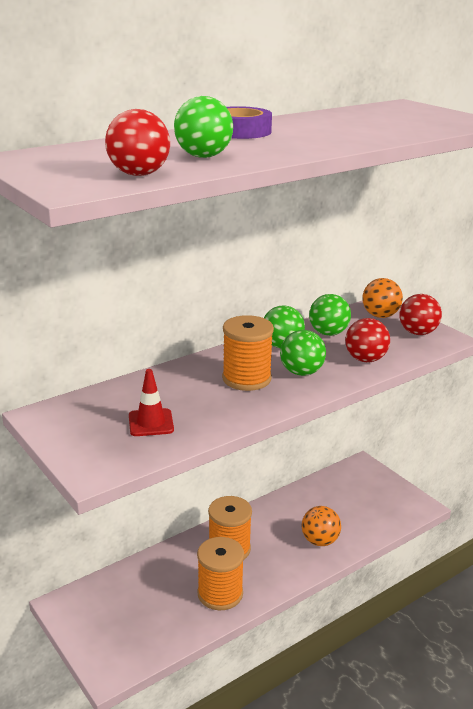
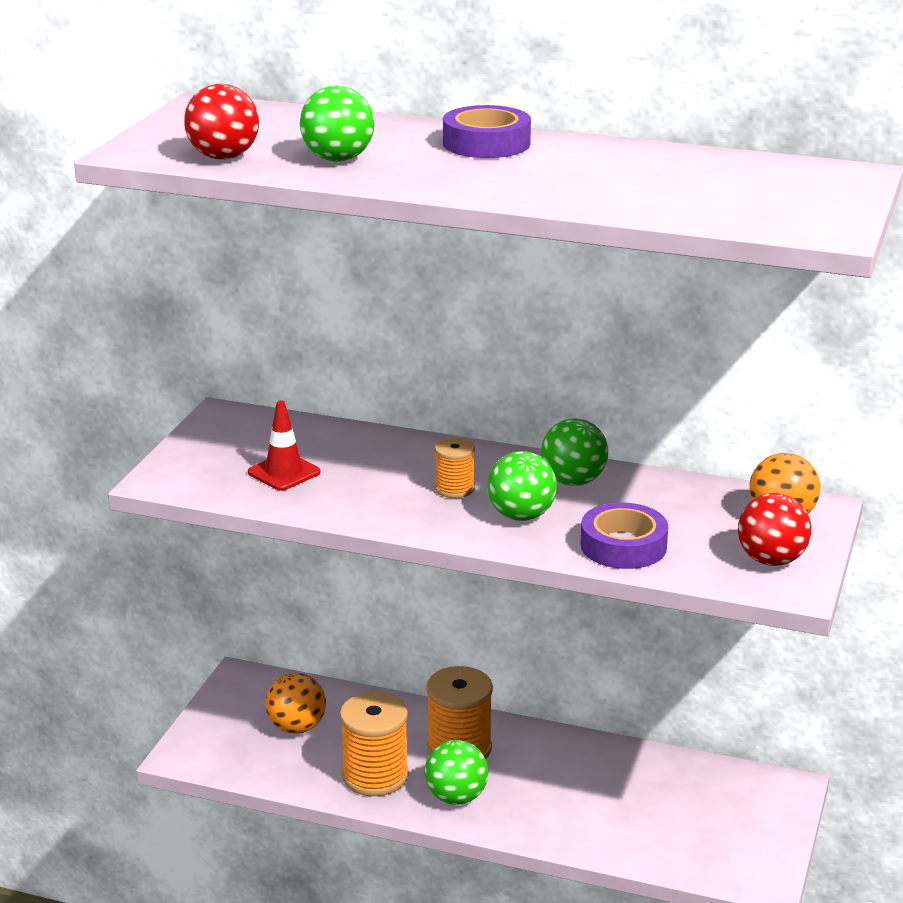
camera: 55 degrees right, 0 degrees up
(246, 379) = (454, 488): orange spool -> orange spool, size x0.56
(320, 541) = (564, 814): orange ball -> orange ball (297, 727)
(328, 333) = (660, 499): green ball -> green ball (456, 797)
(365, 359) = (623, 546): red ball -> purple tape

